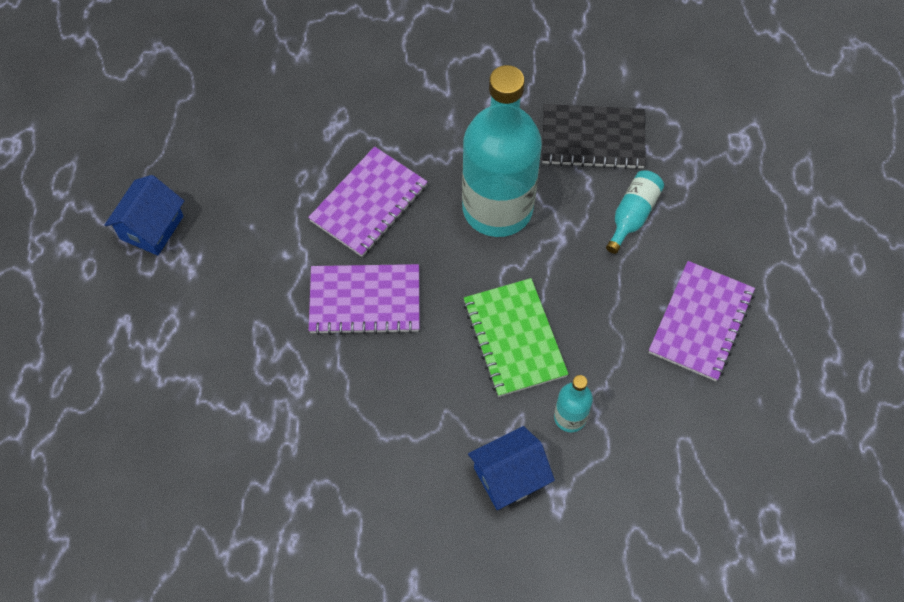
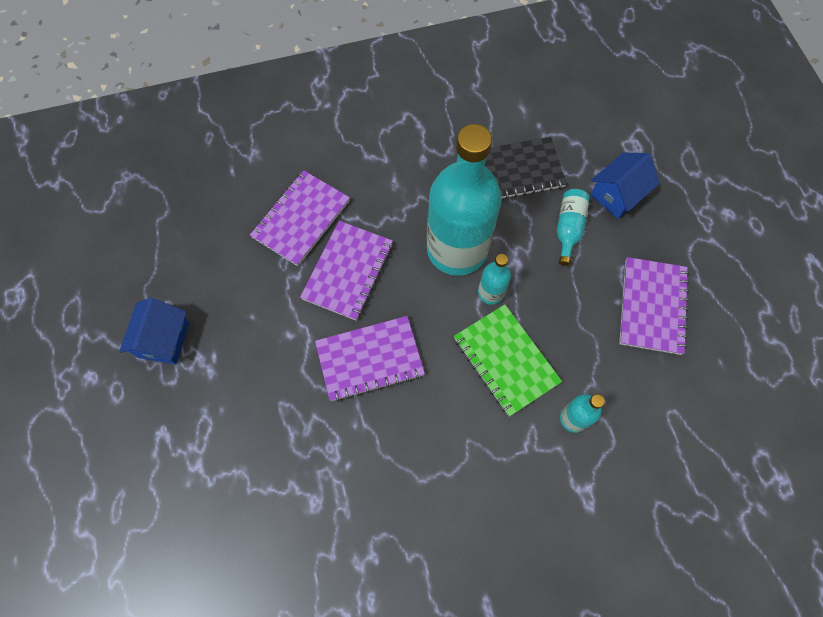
camera: 15 degrees left, 5 degrees up
(334, 136) = (301, 219): none -> purple notebook
(509, 476) = (540, 486): blue house -> blue house (617, 195)
(521, 263) = (491, 292): none -> turquoise bottle

